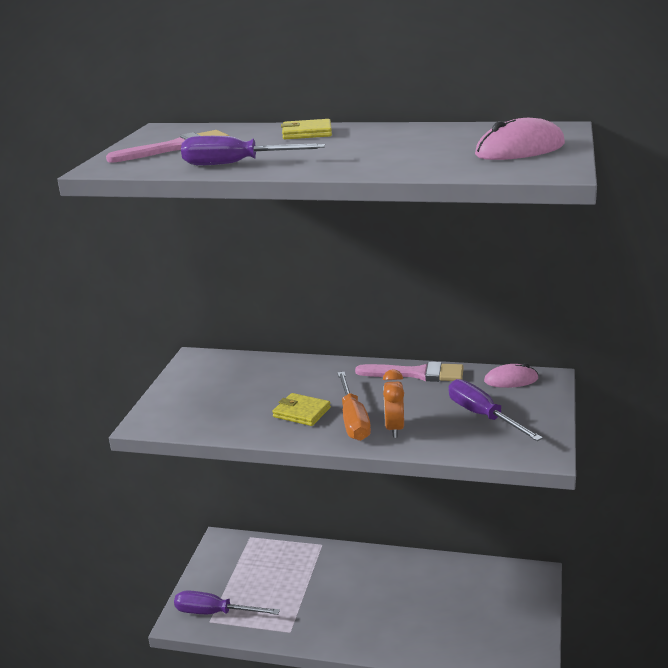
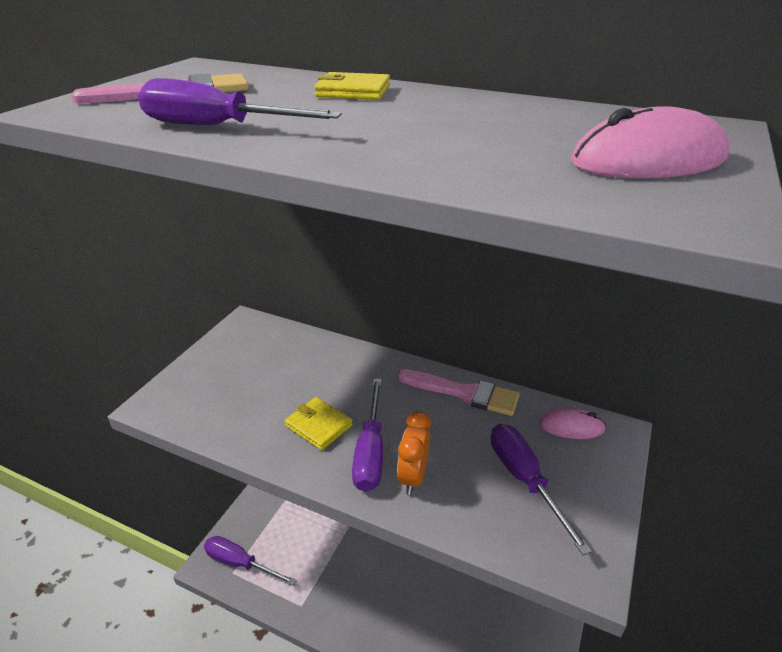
camera: 10 degrees right, 10 degrees up
(353, 420) = (370, 452): orange screwdriver -> purple screwdriver

